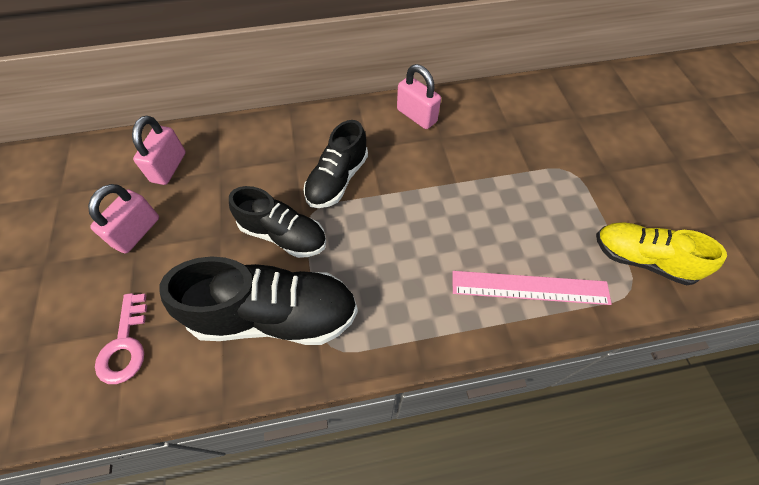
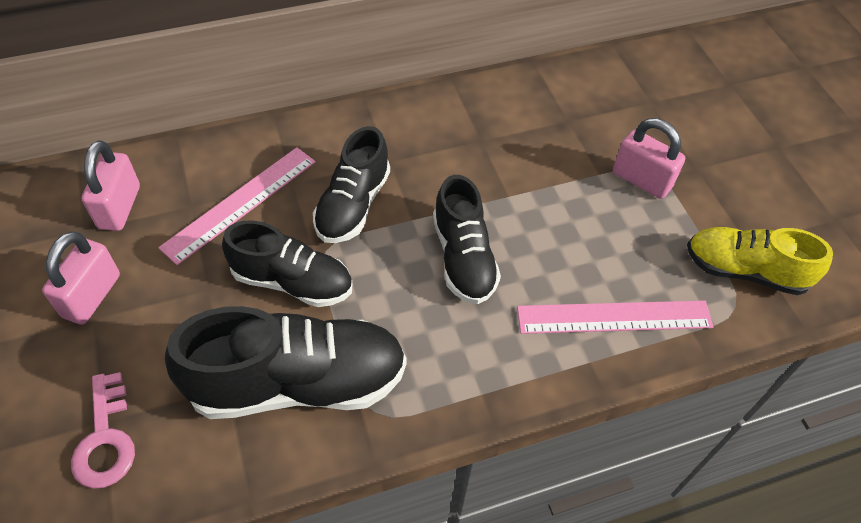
camera: 10 degrees left, 5 degrees down
(255, 171) = (240, 203): none -> pink ruler
(415, 228) = (463, 258): none -> black shoe
(416, 116) = (445, 114): pink padlock -> pink padlock (641, 180)

